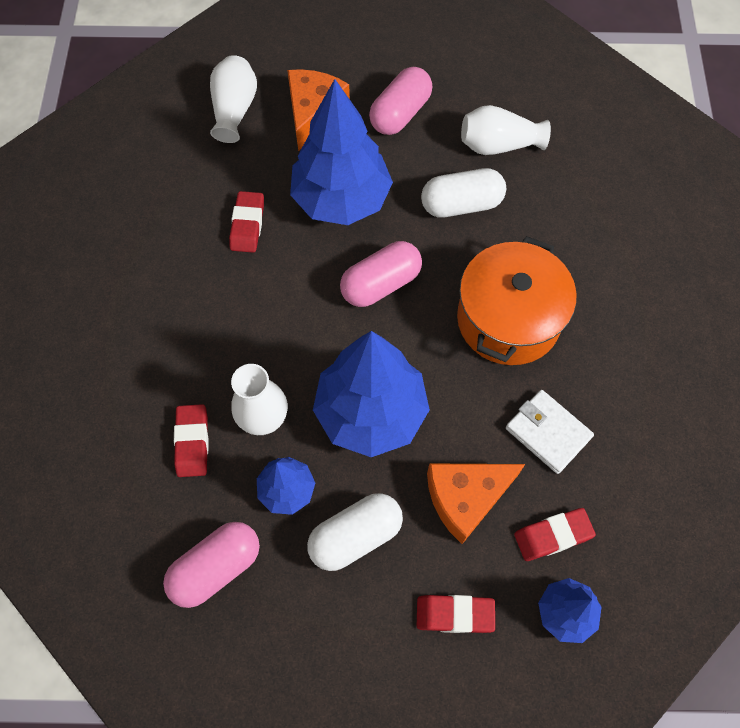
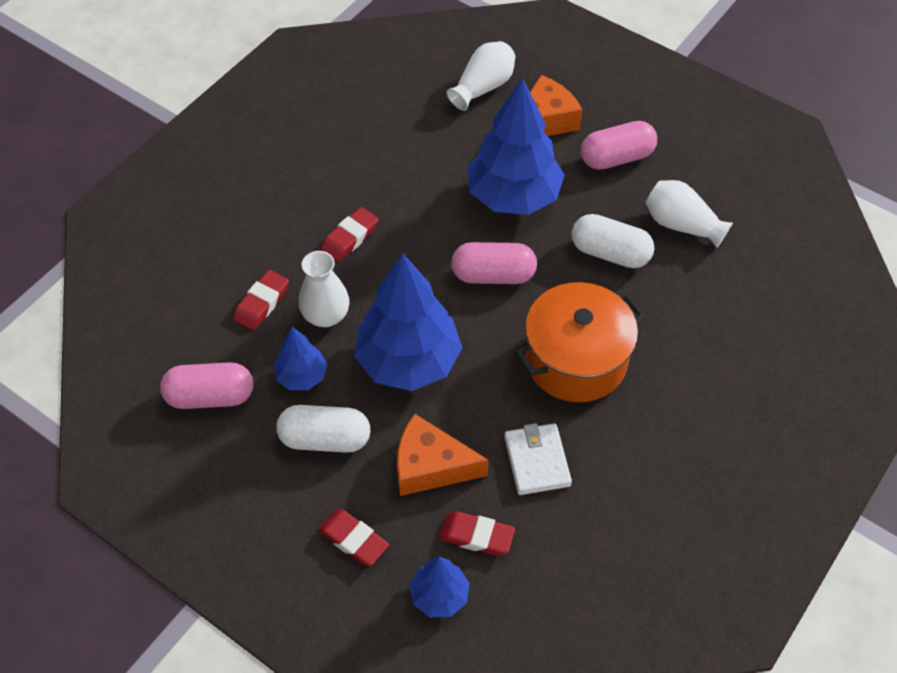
camera: 35 degrees right, 10 degrees down
(247, 225) = (425, 176): red eraser -> red eraser (350, 238)

